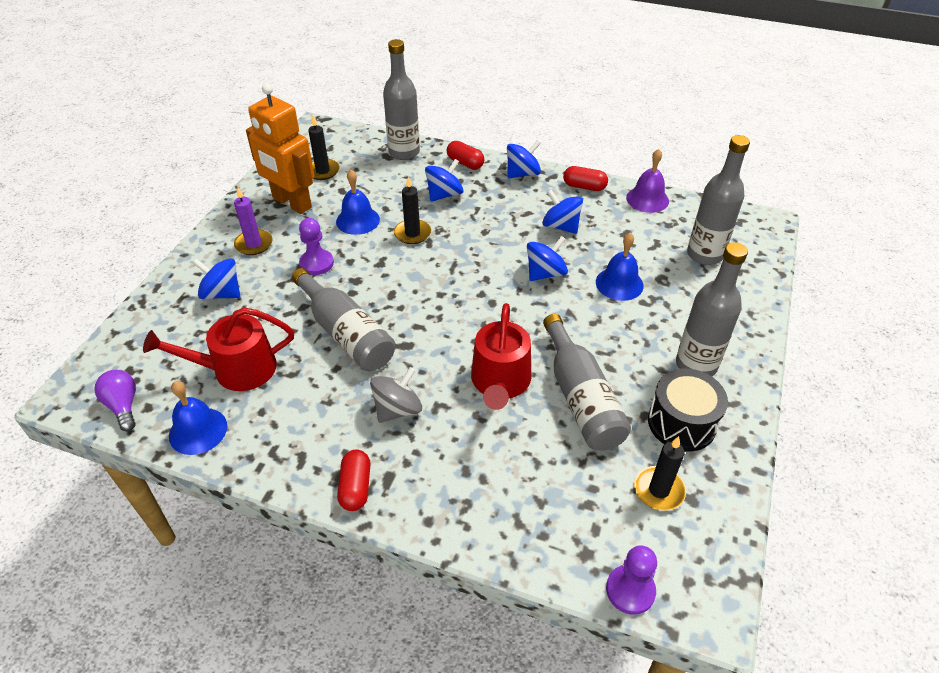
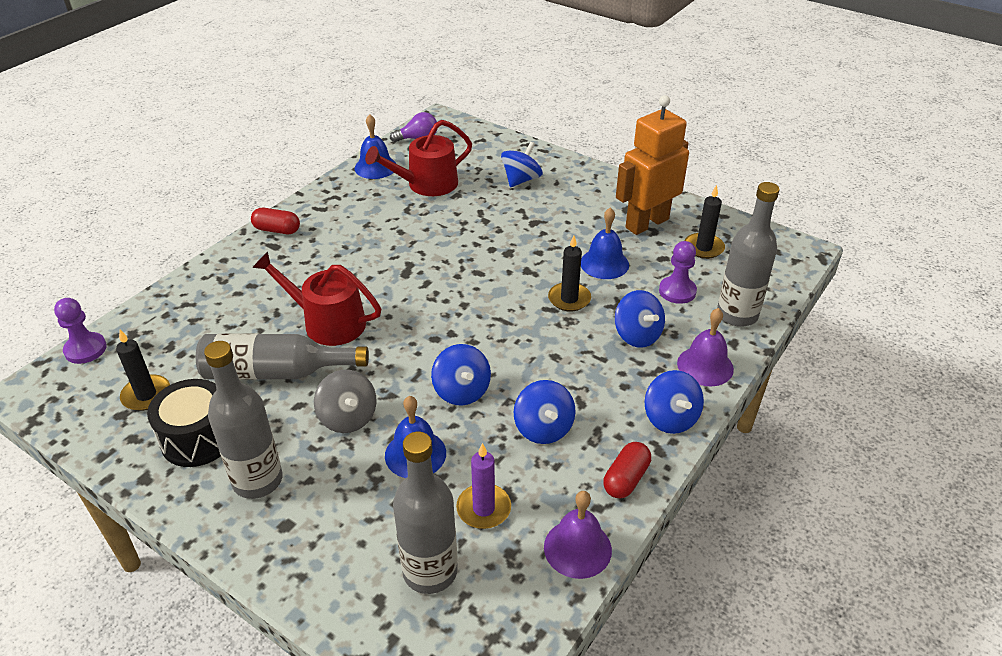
camera: 105 degrees right, 5 degrees down
(237, 369) = (427, 184): red watering can -> red watering can turned 120 degrees counterclockwise
(254, 244) = (584, 198): purple candle -> purple candle (483, 508)
(316, 263) = (542, 232): purple pawn -> purple pawn (677, 291)
(346, 333) = (439, 240): grey bottle -> none
(397, 409) = (336, 258): grey spinning top -> grey spinning top (348, 417)
(465, 163) = (705, 366): red capsule -> purple bell
(561, 226) = (543, 428): blue spinning top -> blue spinning top turned 105 degrees clockwise

